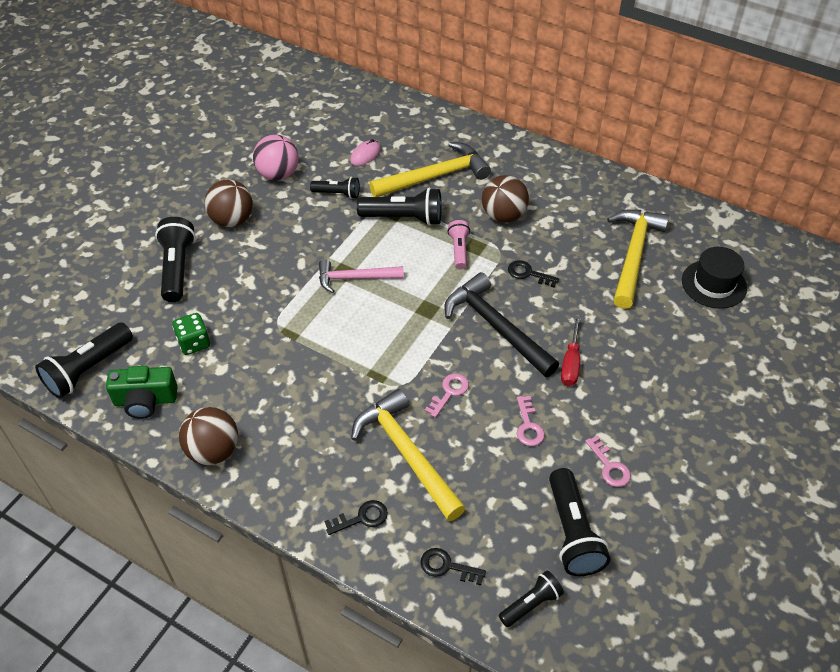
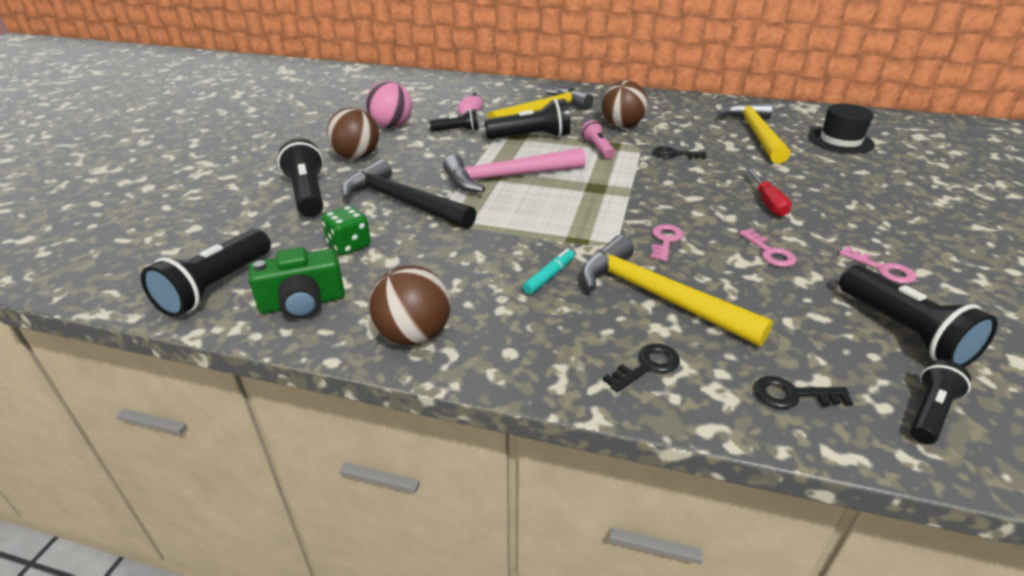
camera: 15 degrees left, 15 degrees down
(334, 413) = (549, 276): none -> turquoise marker
(355, 278) = (507, 177): pink hammer -> pink hammer, size x1.54
(496, 327) = (673, 189): black hammer -> black hammer (402, 202)

